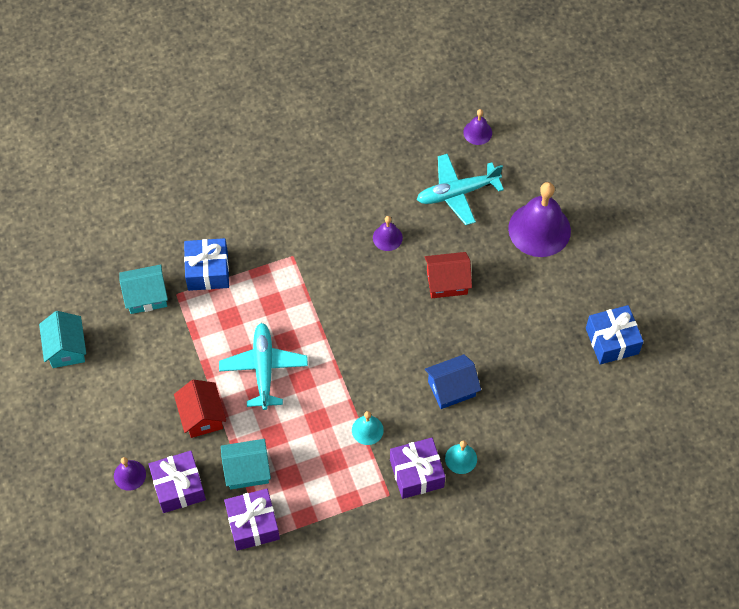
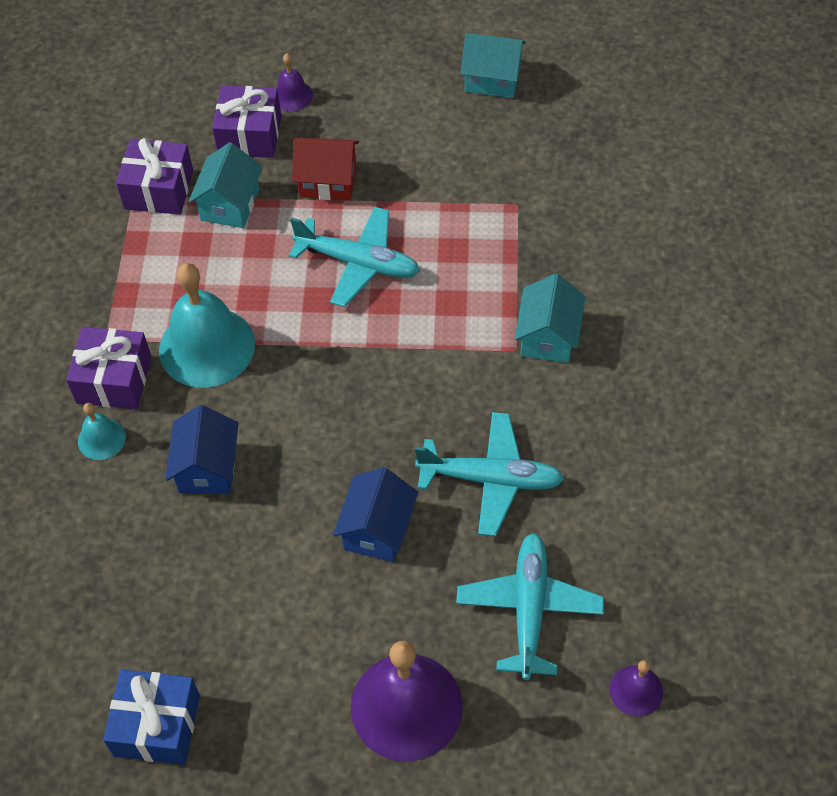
camera: 115 degrees right, 5 degrees down
(146, 296) = (528, 173): turquoise house -> turquoise house (548, 336)
(208, 271) = (536, 247): blue gift -> none
(367, 430) = (207, 347): turquoise bell -> turquoise bell, size x2.09
(387, 237) = (491, 479): purple bell -> turquoise plane
(447, 282) = (377, 530): red house -> blue house

